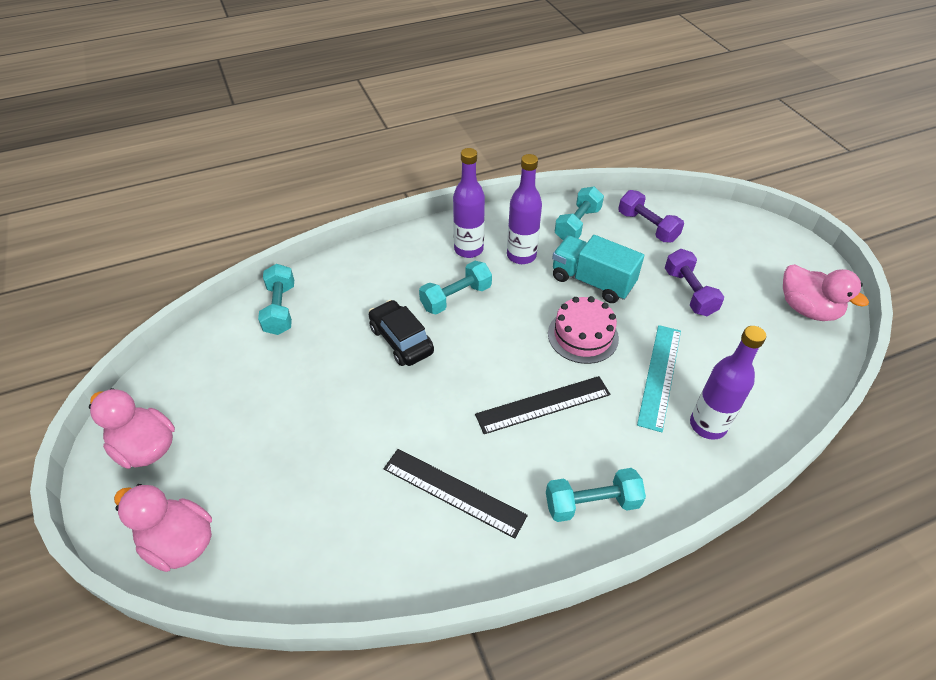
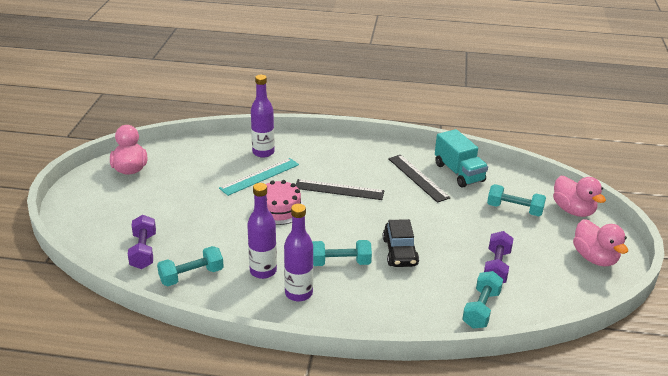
camera: 150 degrees left, 15 degrees down
(591, 503) = (353, 151): turquoise dumbbell -> turquoise dumbbell (514, 209)
(592, 281) = (234, 233): turquoise truck -> turquoise truck (459, 173)
(689, 292) = (182, 203): purple dumbbell -> purple dumbbell (496, 267)

